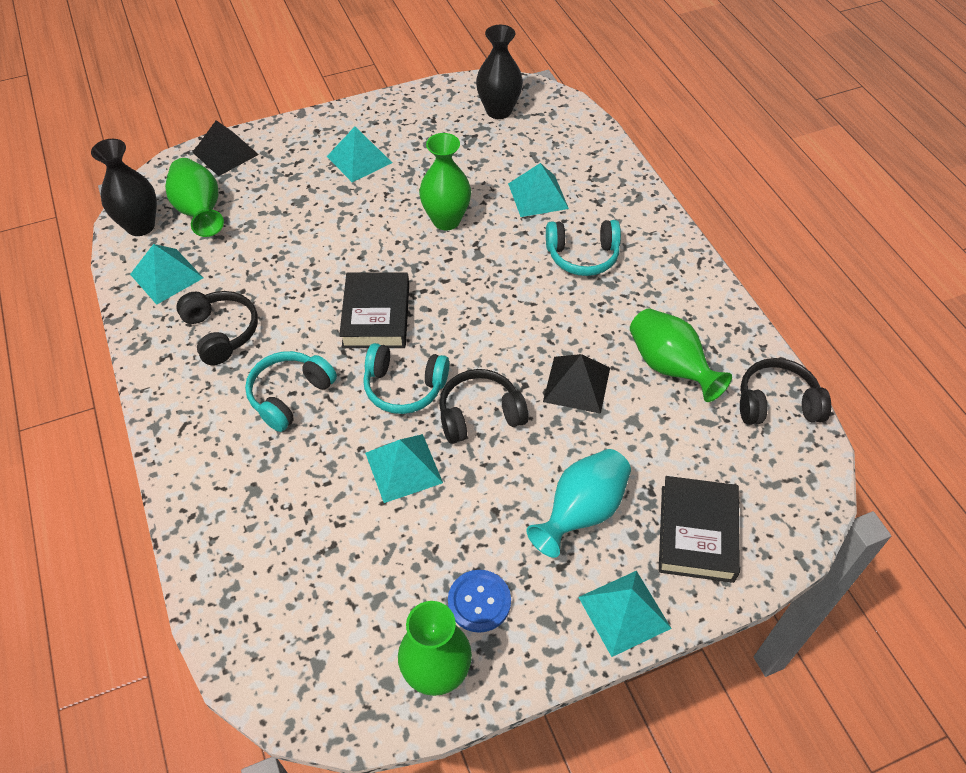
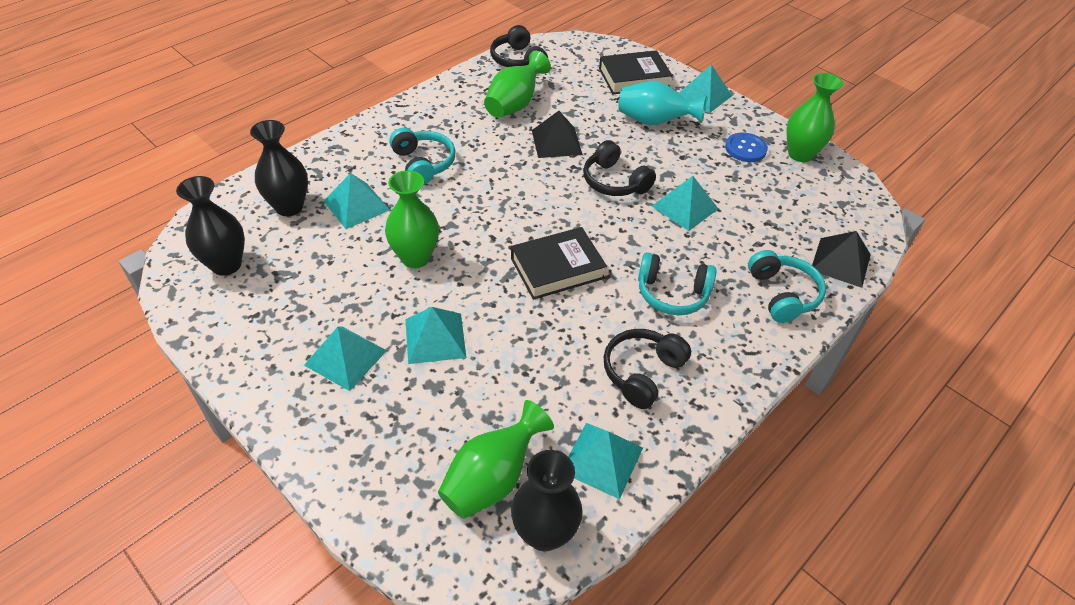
camera: 115 degrees left, 5 degrees down
(225, 153) = (377, 505): black pyramid -> black pyramid (840, 262)
(346, 212) = (435, 338): none -> turquoise pyramid
(404, 387) = (617, 228): turquoise headphones -> turquoise headphones (782, 294)
(556, 153) = (289, 207): none -> black vase

